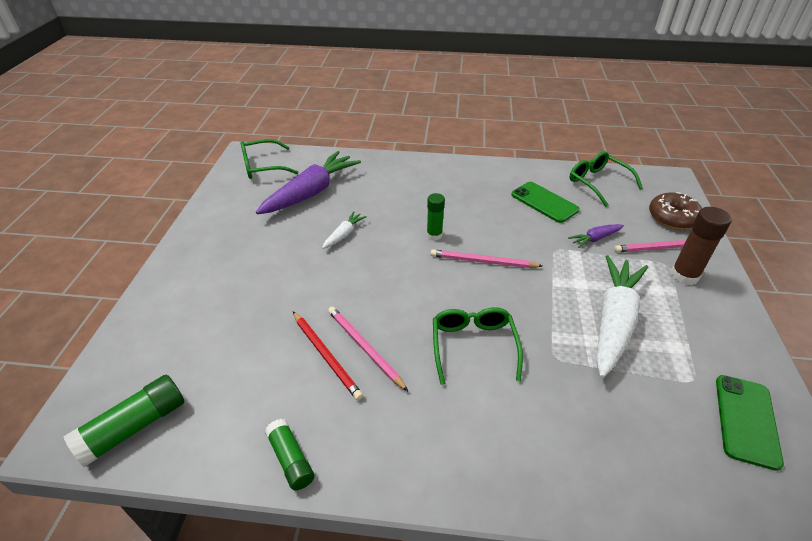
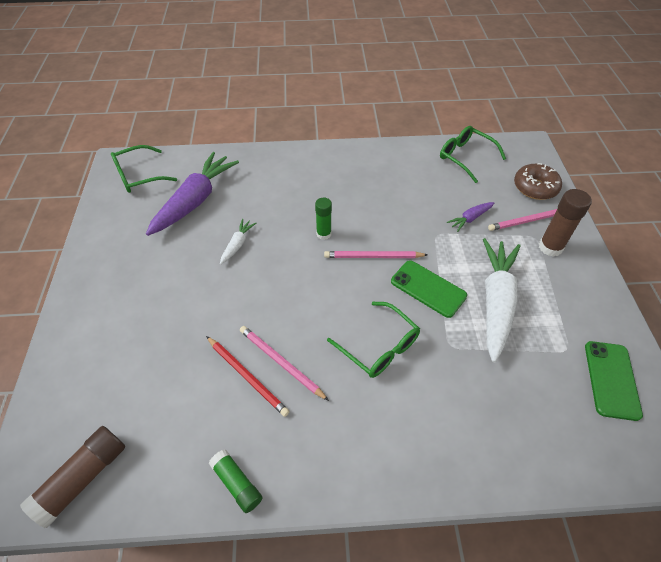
camera: 10 degrees left, 10 degrees up
(134, 427) = (83, 478): green glue stick -> brown glue stick
(473, 347) = (378, 346): green glasses -> green glasses turned 150 degrees clockwise
(544, 202) = (419, 185): green phone -> green phone (428, 288)

